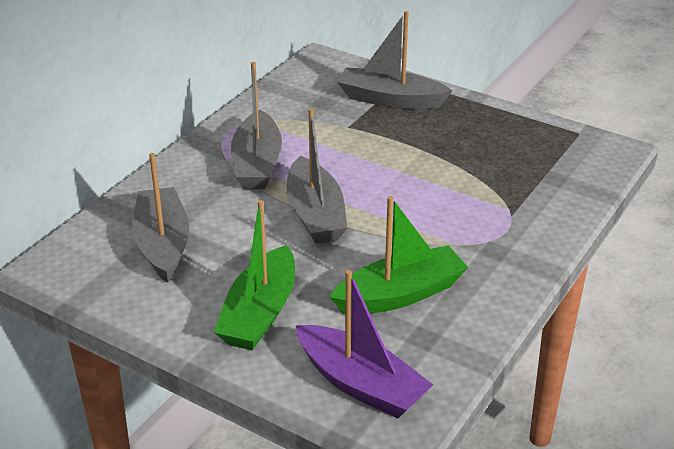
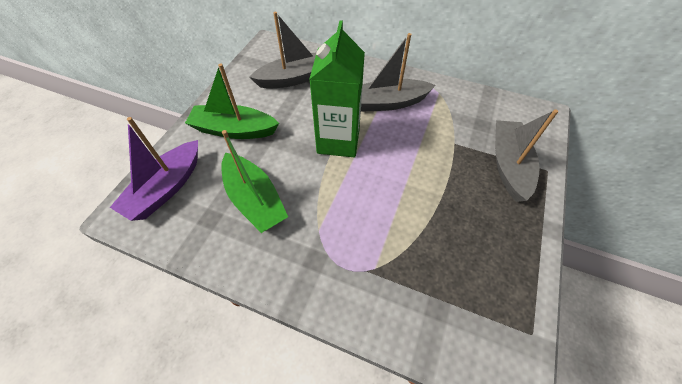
camera: 80 degrees right, 20 degrees up
(315, 214) = (338, 141): grey boat -> green carton

